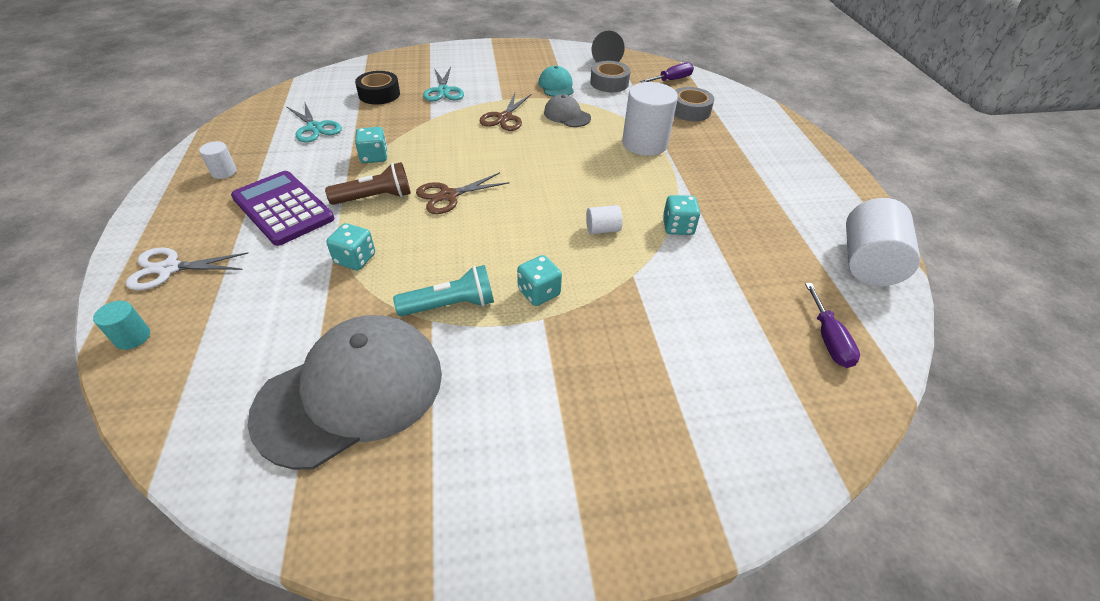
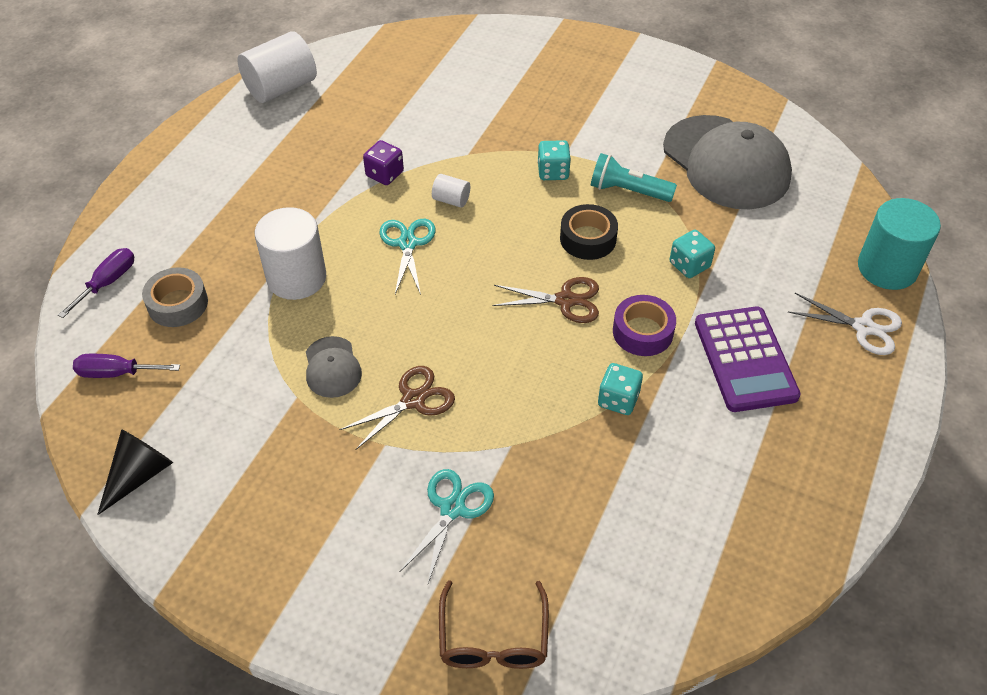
camera: 145 degrees left, 5 degrees up
(132, 337) = (887, 268): turquoise cylinder -> turquoise cylinder, size x2.12
(224, 172) = (808, 455): white cylinder -> none
(315, 128) = (675, 500): turquoise scissors -> turquoise scissors (407, 244)
(351, 392) = (726, 163): grey cap -> grey cap turned 120 degrees counterclockwise
(375, 197) = (642, 332): brown flashlight -> purple tape
(379, 94) = (552, 547): black tape -> black tape (588, 239)
(390, 65) = (493, 639): none -> brown glasses
(556, 86) = (284, 439): turquoise cap -> none
(609, 83) = (206, 409): grey tape -> none
(677, 227) = (384, 174): turquoise dice -> purple dice
(828, 339) = (386, 64): purple screwdriver -> purple screwdriver (108, 282)

